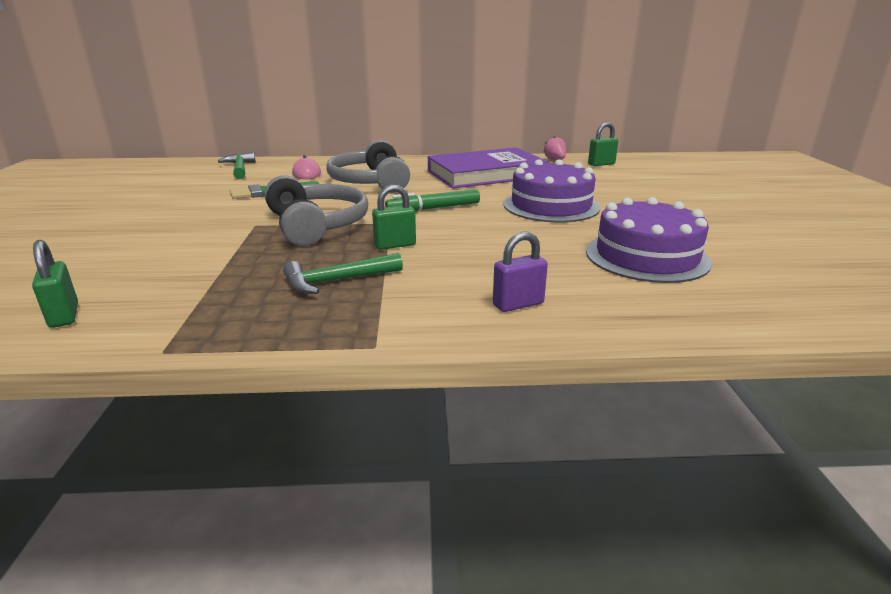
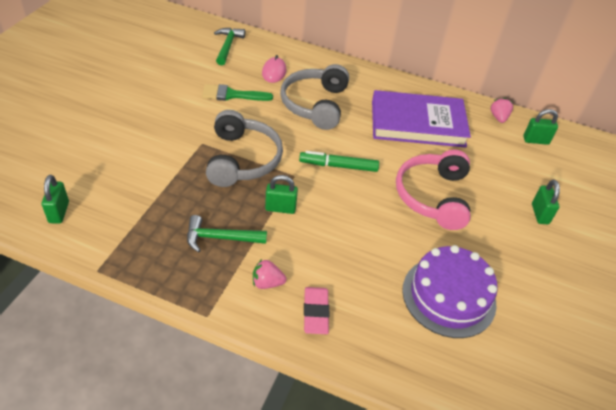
camera: 20 degrees right, 20 degrees up
(433, 298) = (267, 283): none -> pink strawberry
(518, 304) = (315, 312): purple padlock -> pink eraser
(551, 206) = (433, 196): purple cake -> pink headphones
(658, 195) = (540, 214): none -> green padlock

